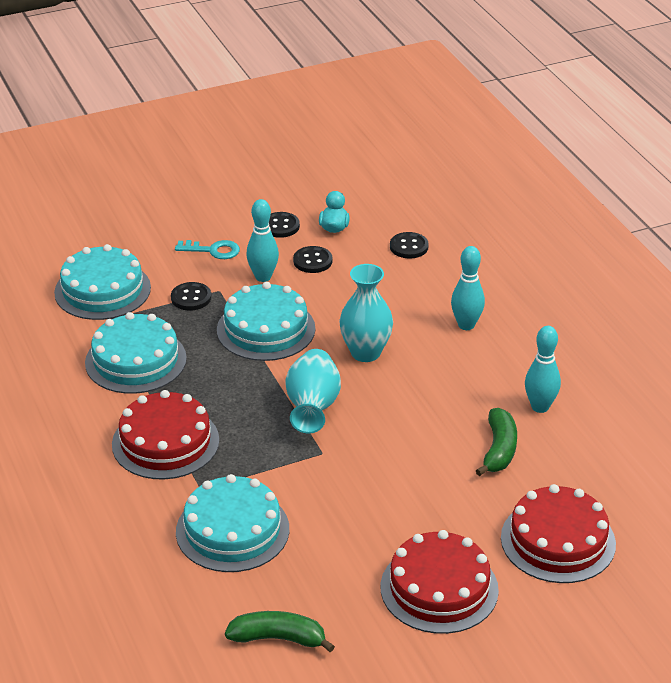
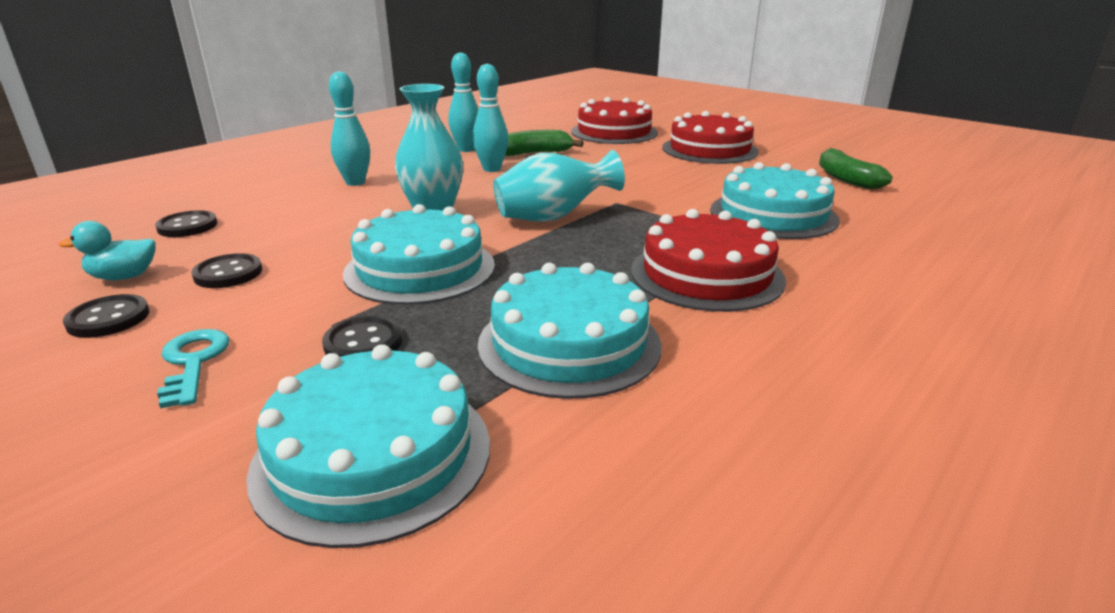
camera: 115 degrees left, 10 degrees down
(263, 277) = (281, 298): turquoise bowling pin -> turquoise bowling pin (492, 169)

